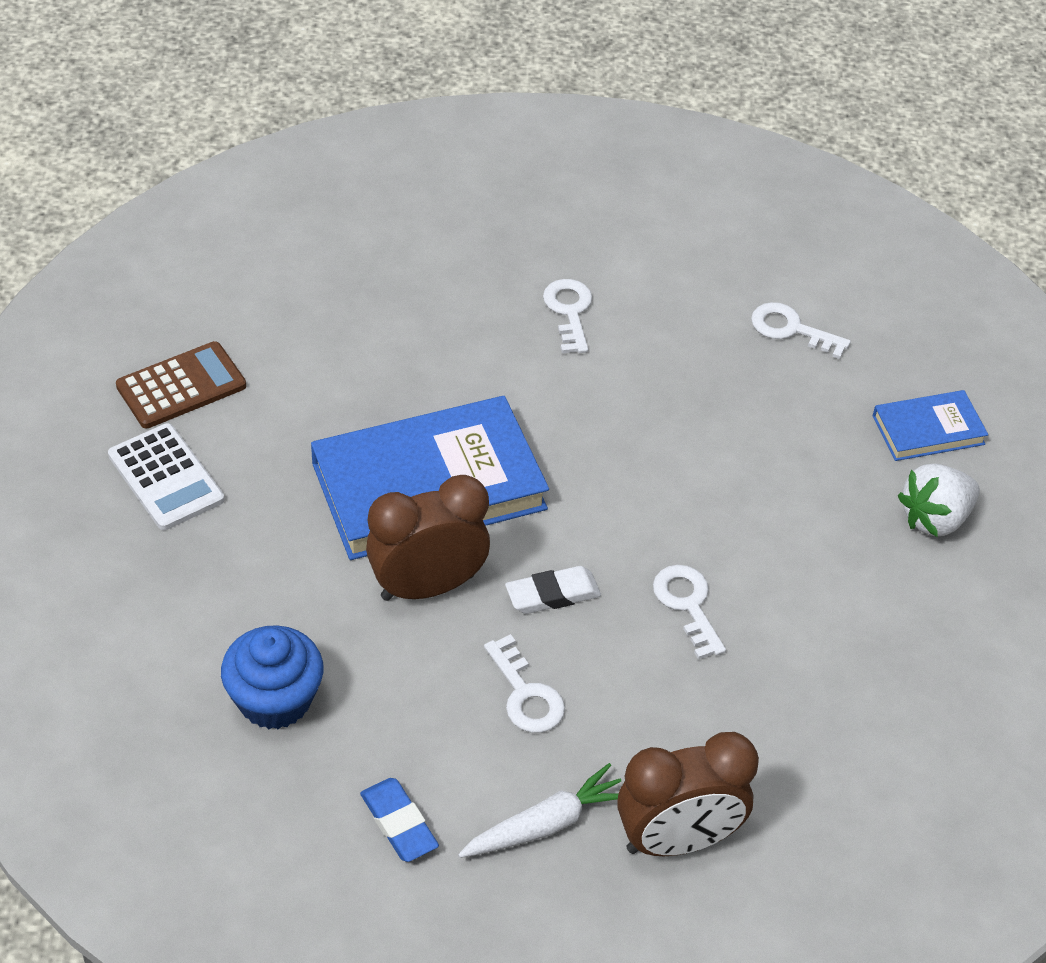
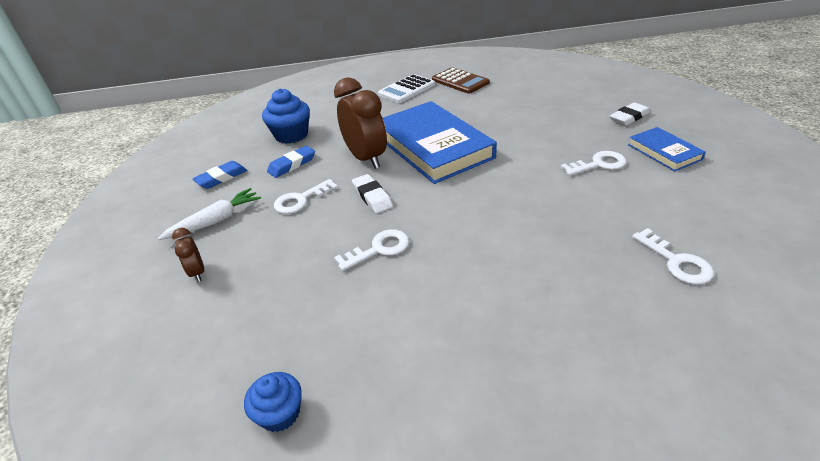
camera: 85 degrees right, 10 degrees down
(399, 703) = (292, 165): none -> blue eraser
(451, 226) = (629, 117): none -> white eraser
(545, 824) = (215, 221): white carrot -> white carrot turned 90 degrees counterclockwise
(677, 840) = (197, 272): brown clock -> brown clock, size x0.48
(791, 329) = (676, 262): white key -> white key turned 135 degrees clockwise
(928, 430) = (630, 368): blue book -> blue book (664, 152)
(935, 518) = (521, 384): white strawberry -> none
(941, 734) = (280, 413): none -> blue cupcake

